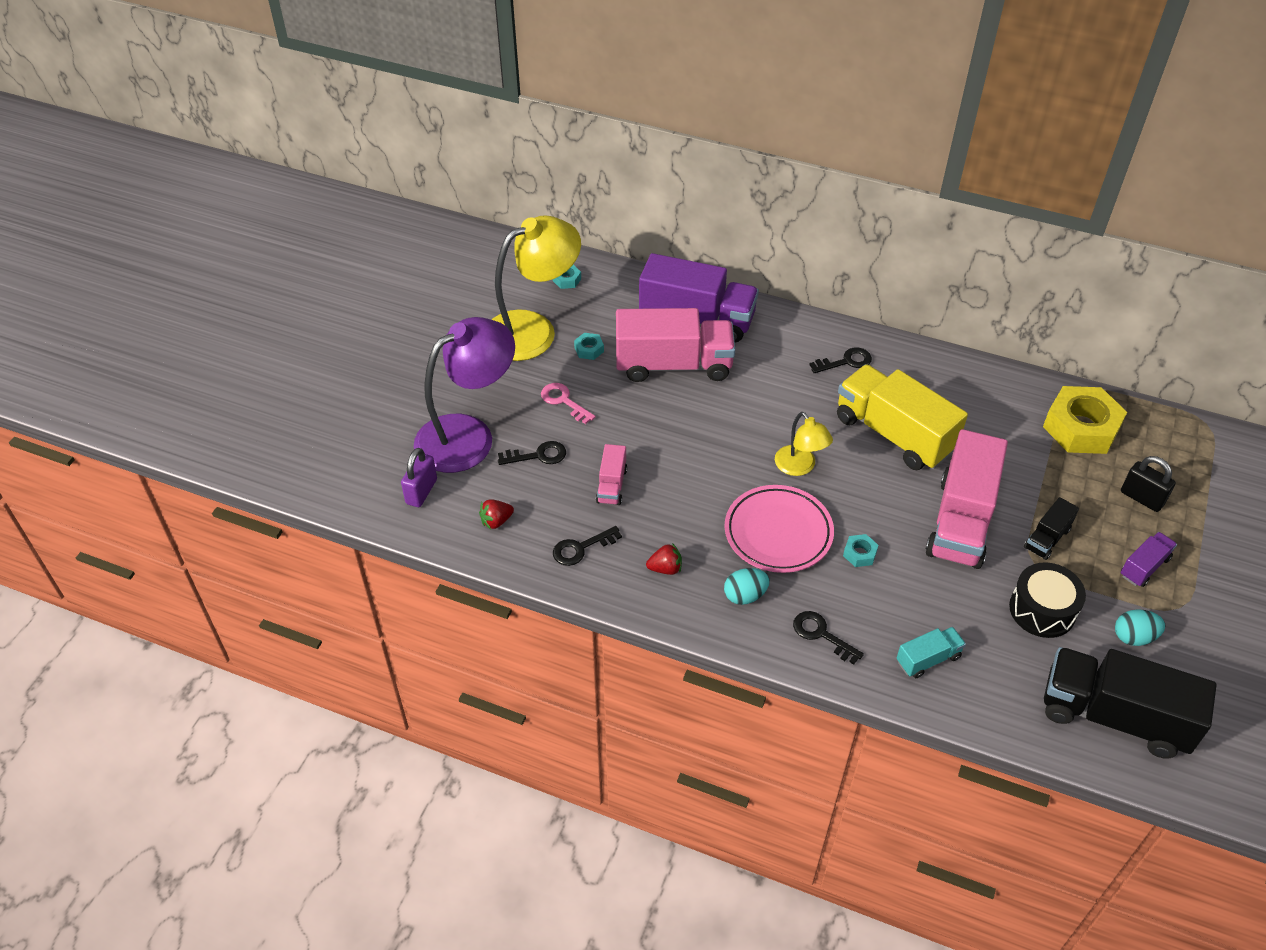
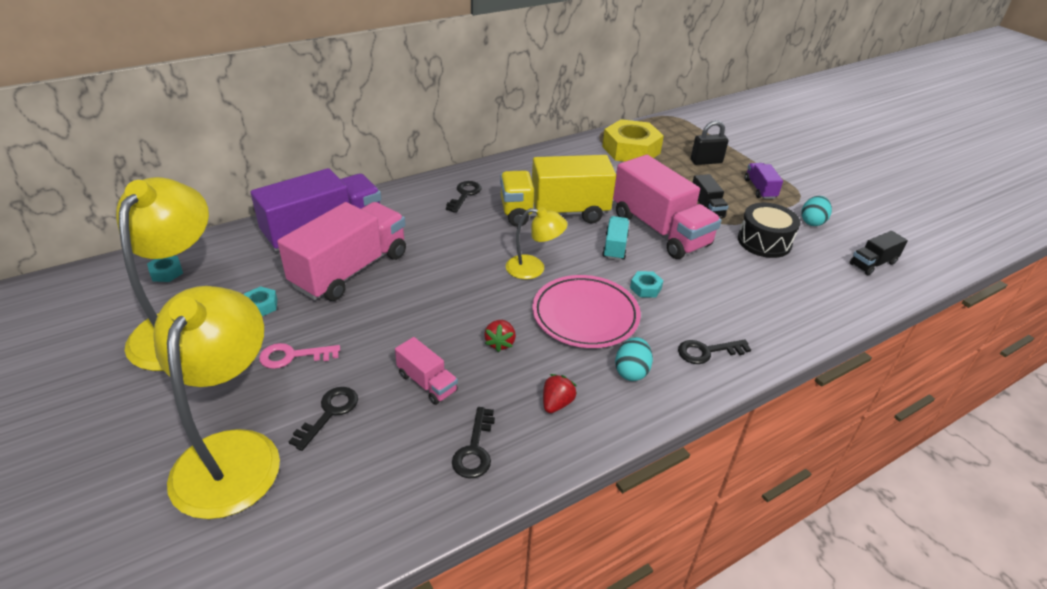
camera: 55 degrees left, 10 degrees down
(421, 491) = (248, 545): purple padlock -> none
(468, 435) = (232, 453): purple lamp -> yellow lamp
(496, 521) = (368, 498): red strawberry -> red strawberry (500, 343)
(928, 659) = (771, 312): turquoise truck -> turquoise truck (615, 247)
(1114, 717) = (873, 264): black truck -> black truck, size x0.47

